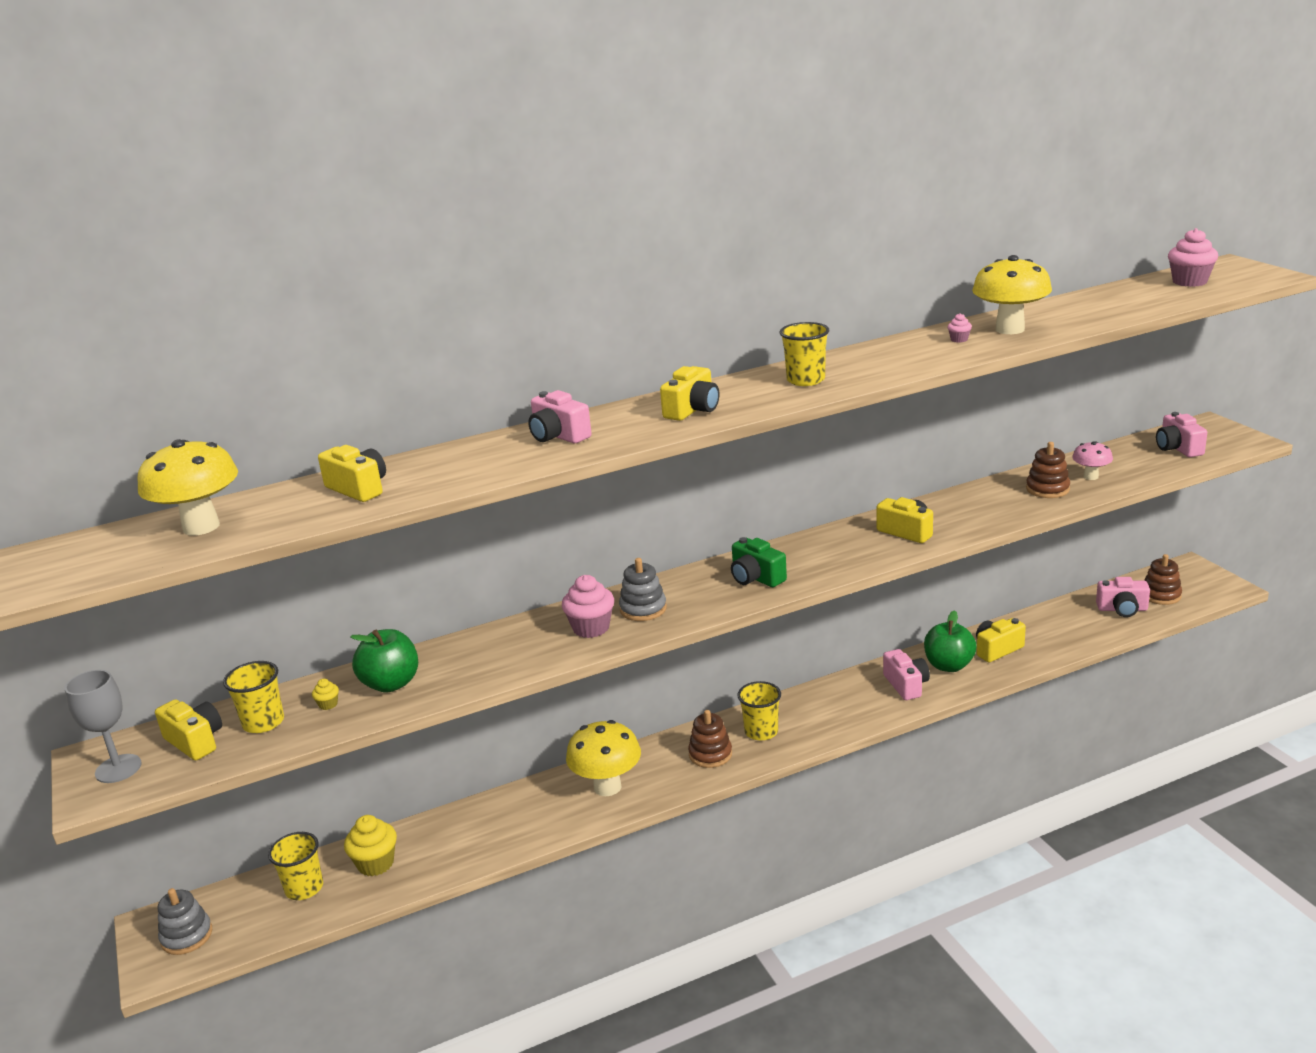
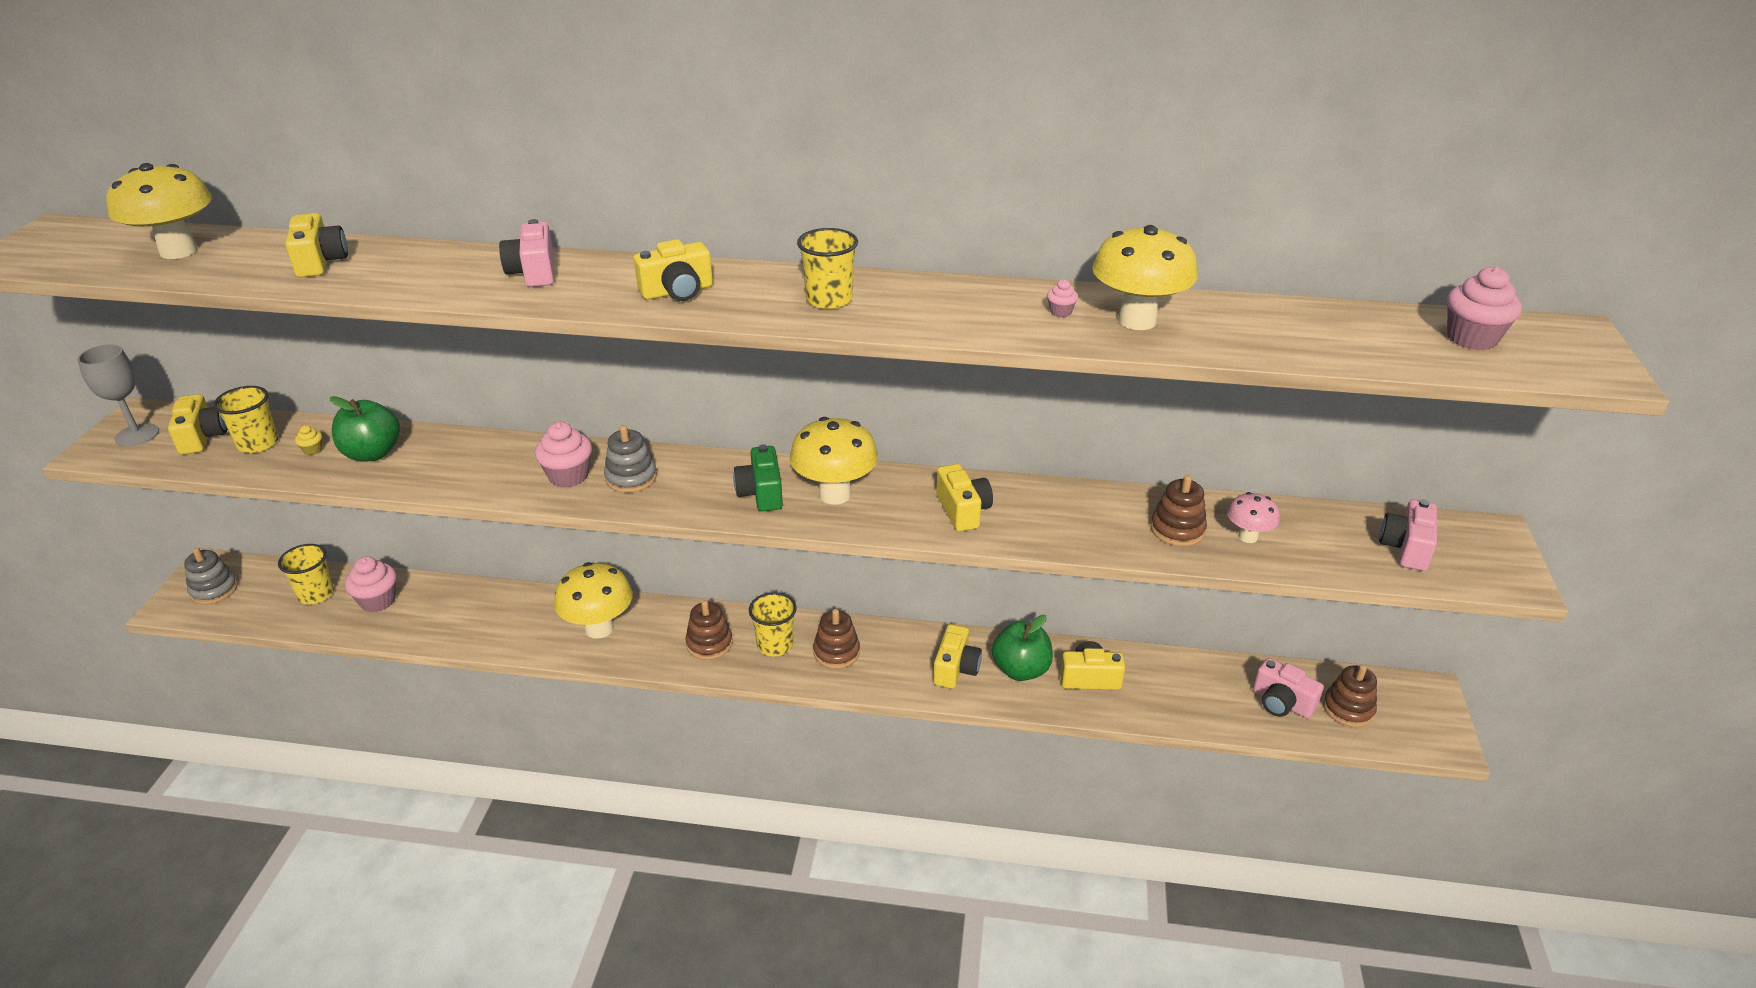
camera: 30 degrees right, 10 degrees up
(376, 863) = (378, 601): yellow cupcake -> pink cupcake
(808, 558) = (835, 494): none -> yellow mushroom
(812, 715) = (836, 652): none -> brown stacking toy
(906, 685) = (956, 669): pink camera -> yellow camera

